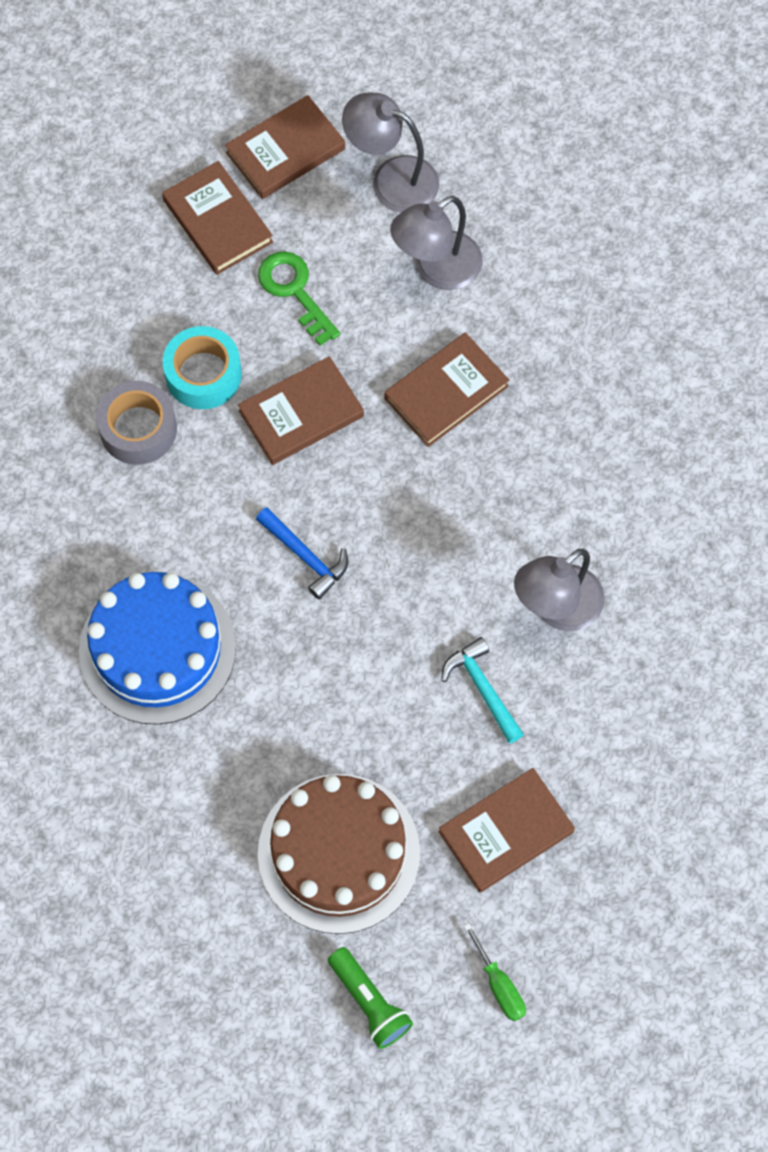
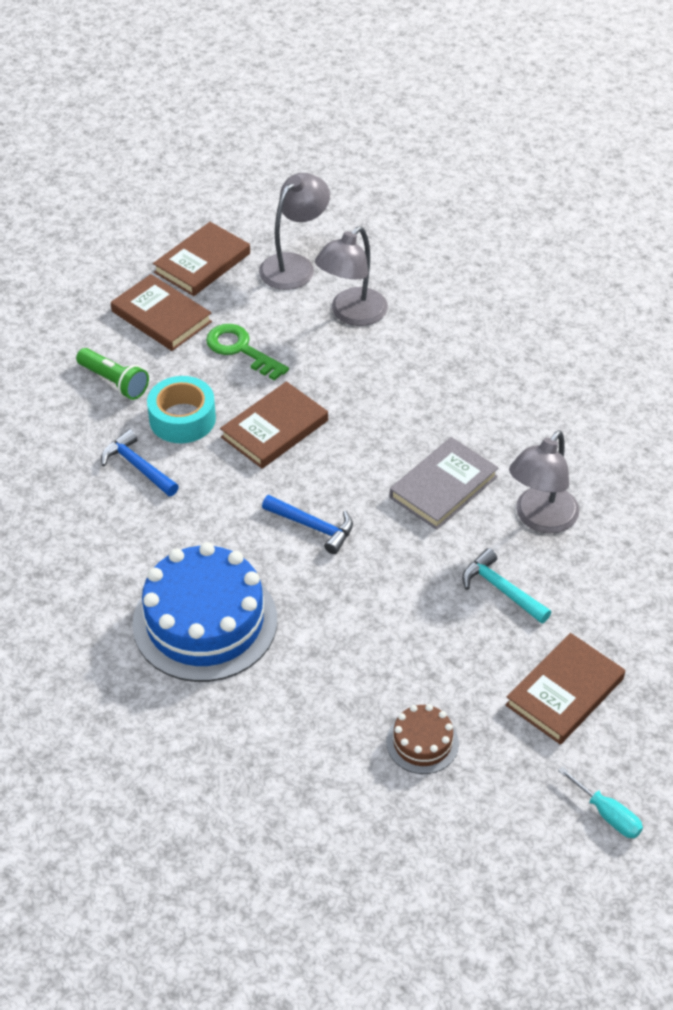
camera: 15 degrees left, 20 degrees down
(138, 429) = (138, 467): grey tape -> blue hammer
(338, 853) = (422, 742): brown cake -> brown cake, size x0.47
(369, 1002) = (495, 858): green flashlight -> green flashlight (114, 382)
(391, 179) = (294, 265): grey lamp -> grey lamp turned 120 degrees clockwise
(446, 392) = (390, 391): brown book -> none
(464, 539) = (443, 487): none -> grey book
(499, 985) = (608, 815): green screwdriver -> turquoise screwdriver

